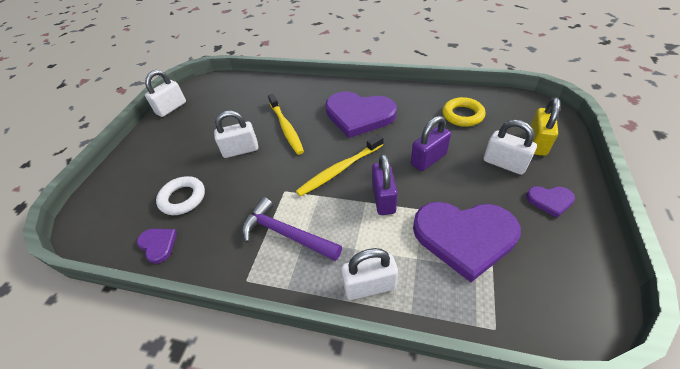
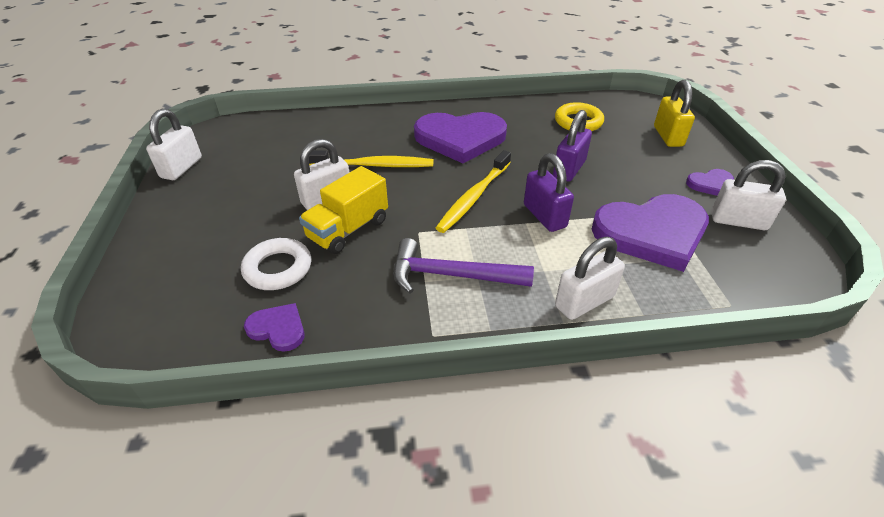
camera: 25 degrees left, 5 degrees down
(240, 178) = (348, 229): none -> yellow truck
(286, 128) = (374, 165): yellow toothbrush -> yellow toothbrush turned 45 degrees counterclockwise
(504, 164) = (648, 160): white padlock -> white padlock (738, 221)

